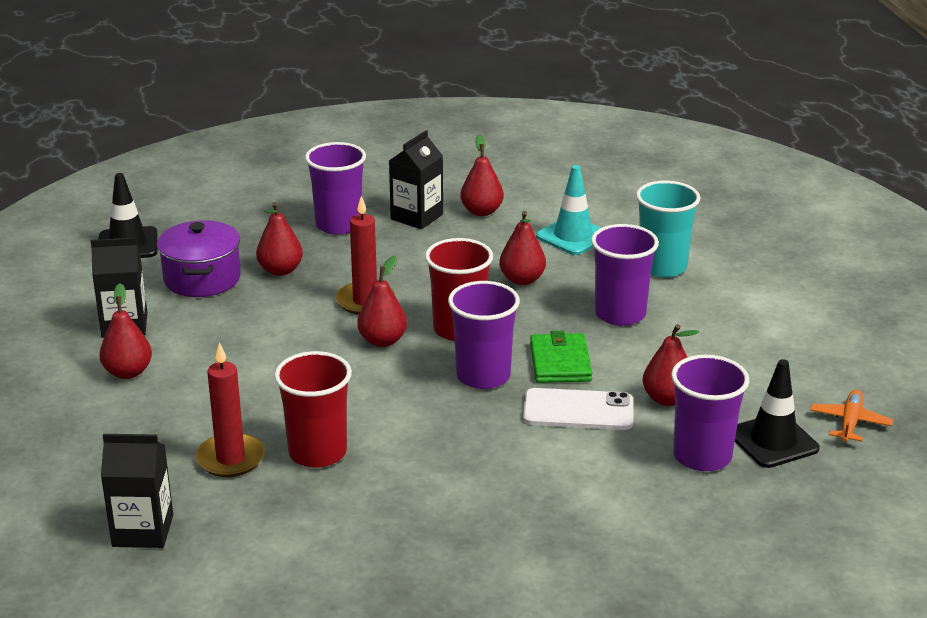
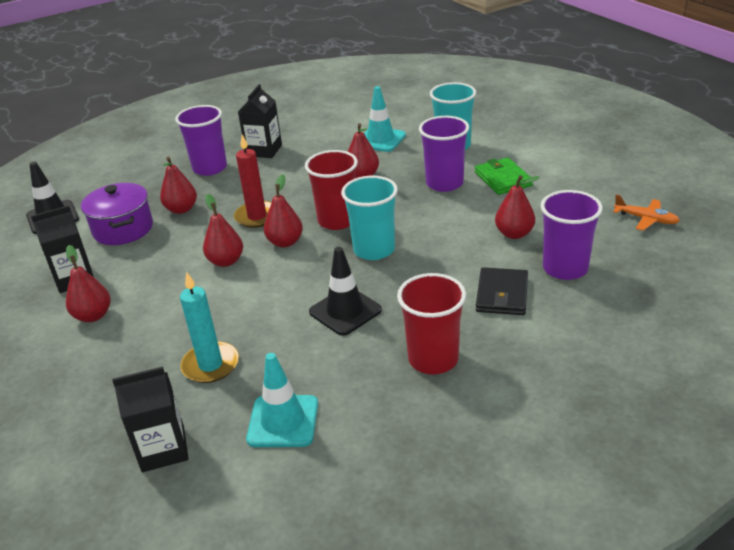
camera: 15 degrees left, 5 degrees up
(230, 459) = (210, 365): red candle -> turquoise candle
(279, 537) = (283, 421): none -> turquoise traffic cone
(317, 452) = (279, 341): red cup -> red cup (433, 359)
(481, 211) = (308, 137): red pear -> red pear (226, 261)
(483, 376) = (374, 250): purple cup -> turquoise cup
(560, 362) = (423, 226): green wallet -> green wallet (503, 179)
(578, 410) = (457, 258): white phone -> none
(604, 467) = (502, 294): none -> black wallet
(773, 441) = (605, 245): black traffic cone -> black traffic cone (345, 311)
(850, 422) = (646, 219): orange plane -> orange plane turned 120 degrees clockwise

